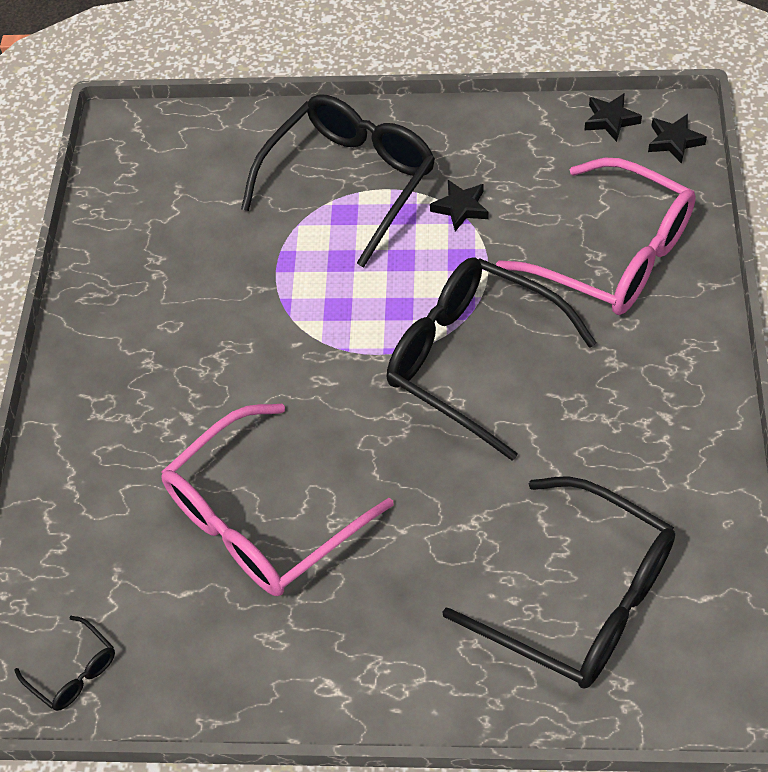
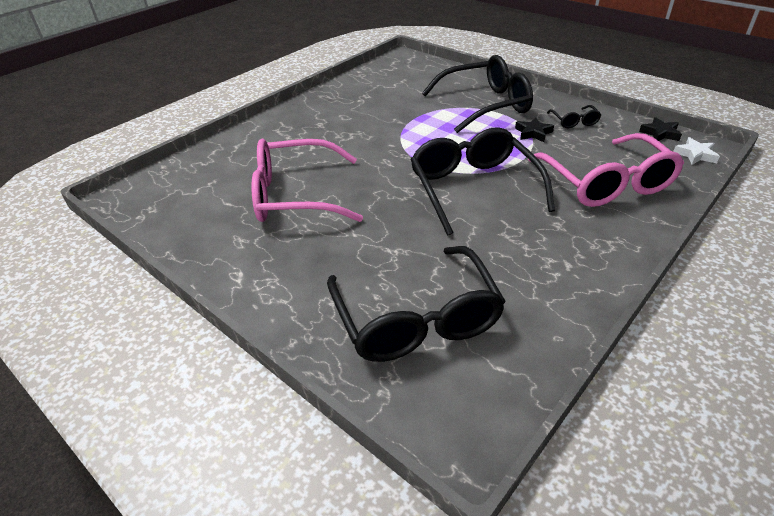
camera: 35 degrees right, 15 degrees down
(74, 671) = (149, 205): black glasses -> black glasses (574, 121)
(674, 141) = (695, 155): black star -> white star

